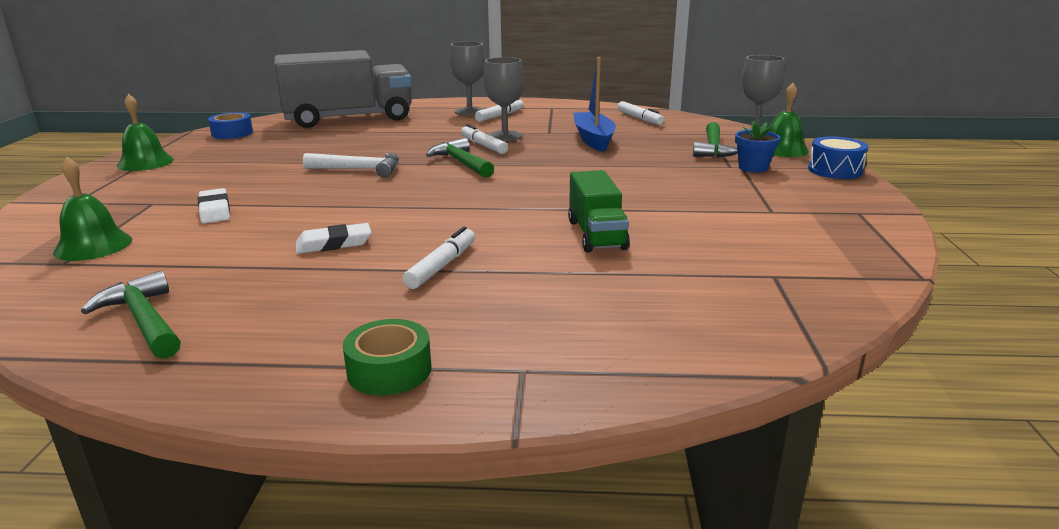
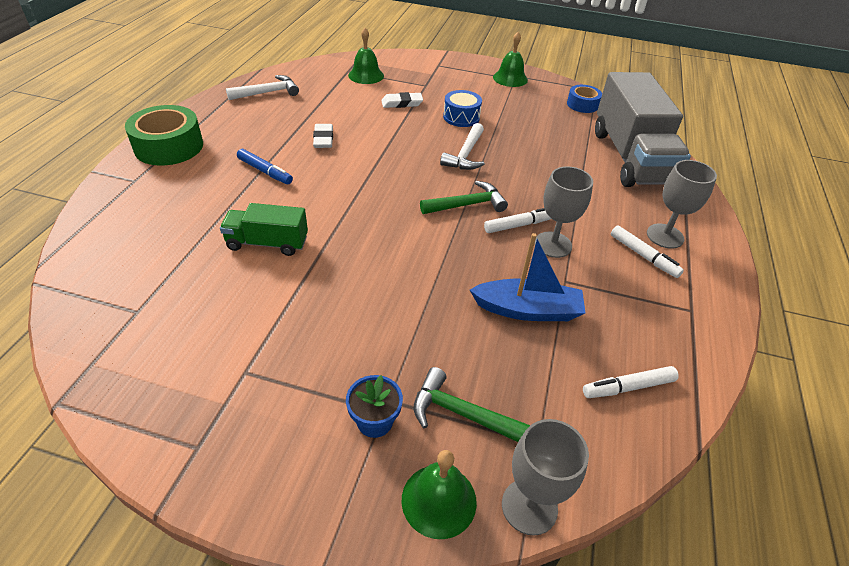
camera: 100 degrees right, 20 degrees up
(144, 320) = (268, 92): green hammer -> white hammer
(389, 370) = (169, 146): green tape -> green tape, size x1.74
(442, 266) = (265, 171): white marker -> blue marker
(835, 170) = (328, 514): blue drum -> blue drum (461, 117)

